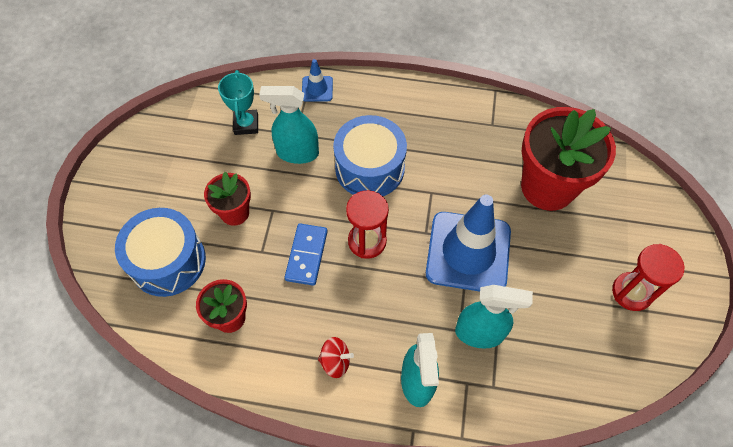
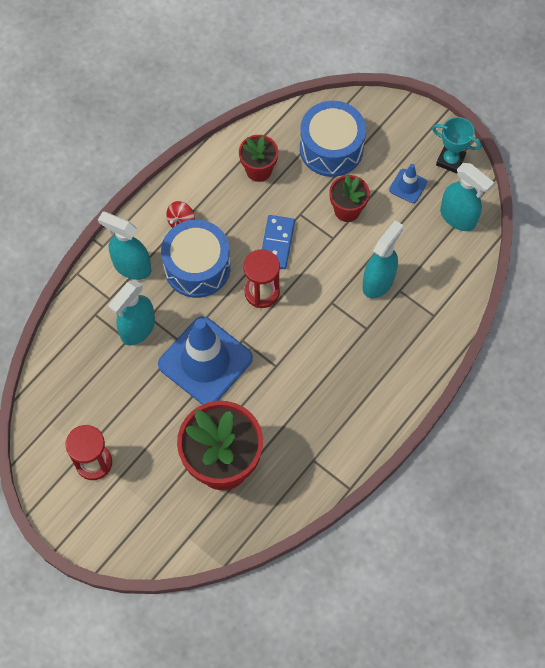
camera: 120 degrees right, 5 degrees up
(195, 122) = (458, 217): none -> turquoise spray bottle
(246, 124) = (432, 256): turquoise trophy -> turquoise trophy (450, 160)
(306, 255) = (277, 243): blue domino -> blue domino turned 60 degrees clockwise
(317, 89) = (440, 332): blue traffic cone -> blue traffic cone (408, 186)
(369, 168) = (329, 330): blue drum -> blue drum (197, 267)

